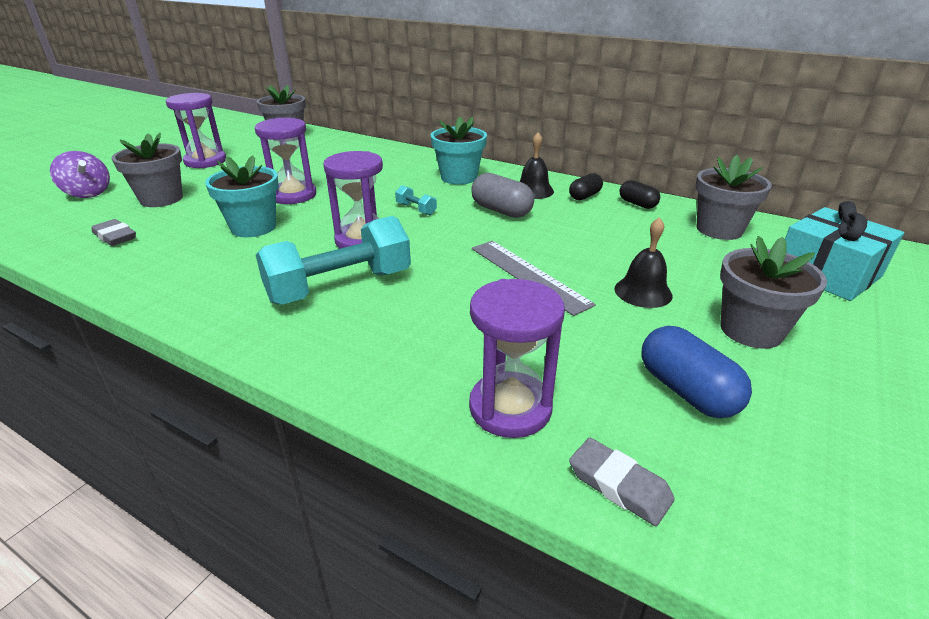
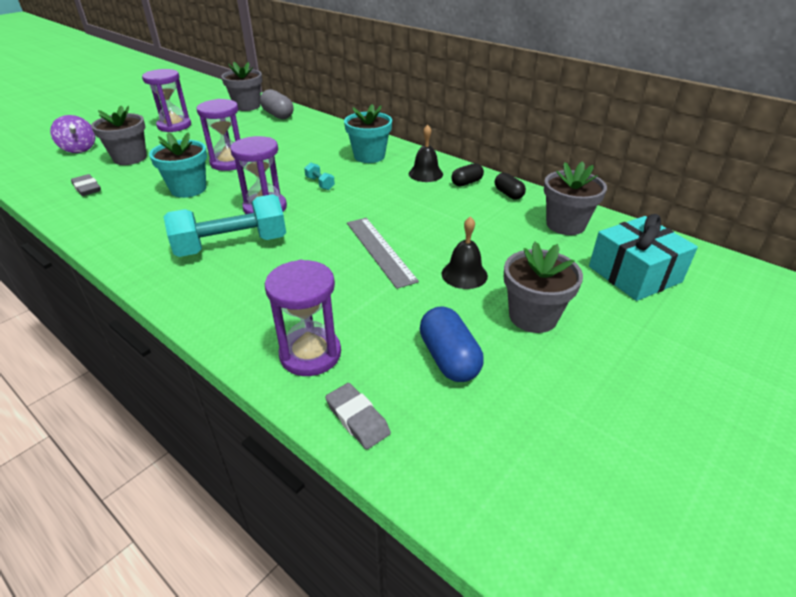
camera: 10 degrees right, 5 degrees up
(501, 211) = (388, 191): grey capsule -> grey capsule (278, 115)

